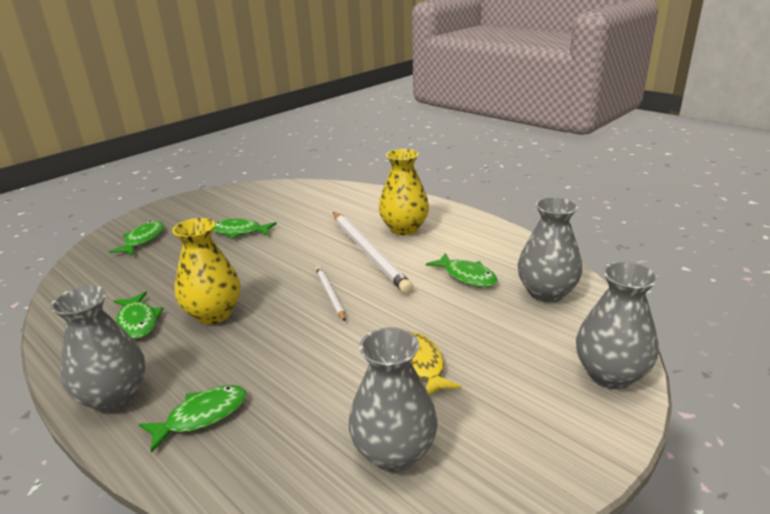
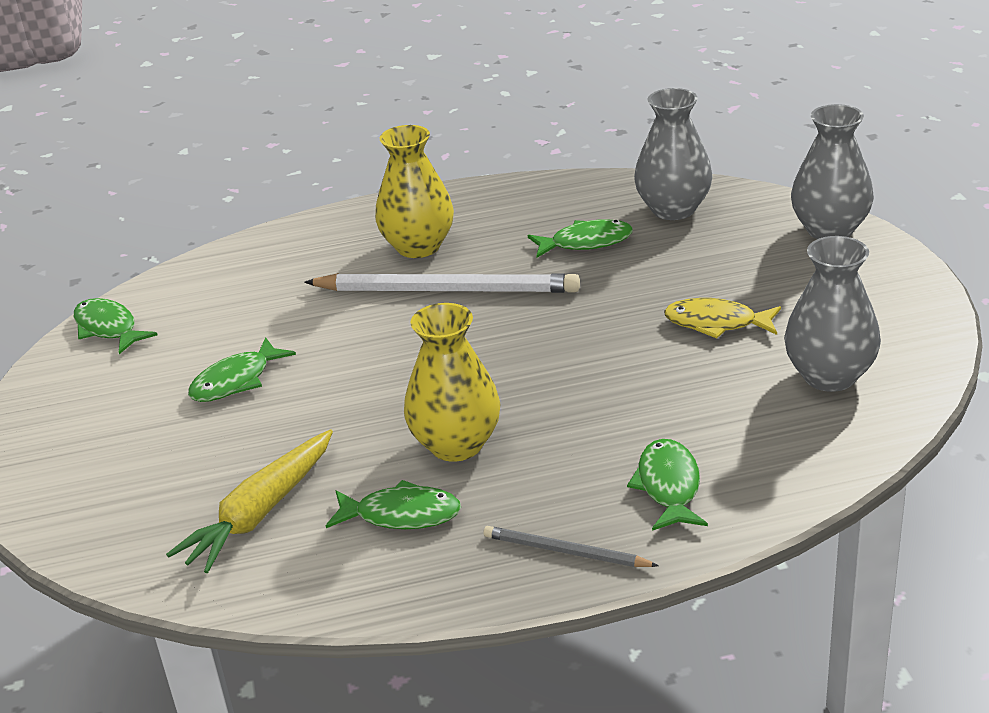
camera: 55 degrees left, 5 degrees up
(114, 397) = (566, 552): grey vase -> grey pencil
(128, 280) = (260, 513): none -> yellow carrot
(143, 240) = (127, 483): green fish -> green fish (108, 328)
(330, 294) = (514, 344): white pencil -> none

